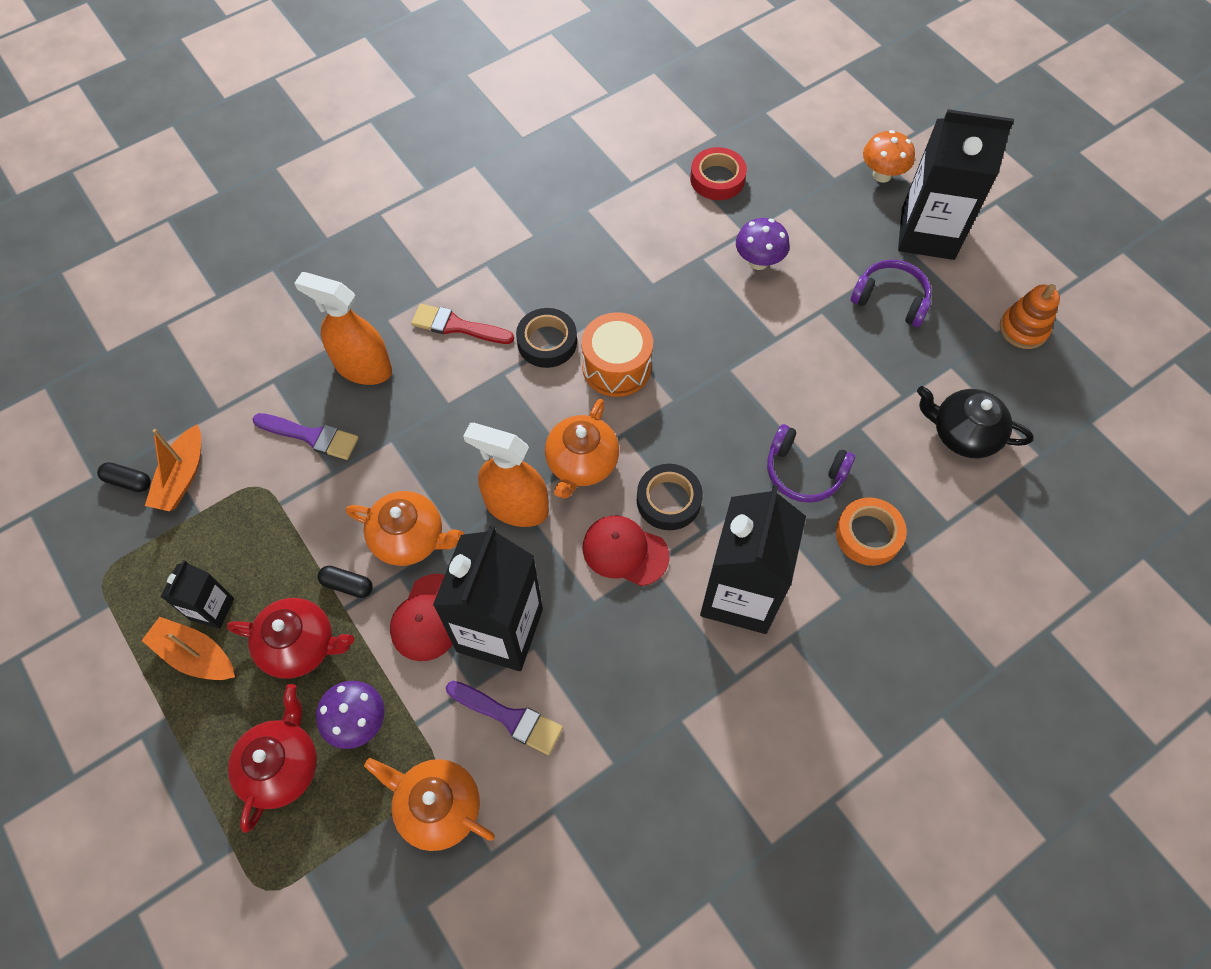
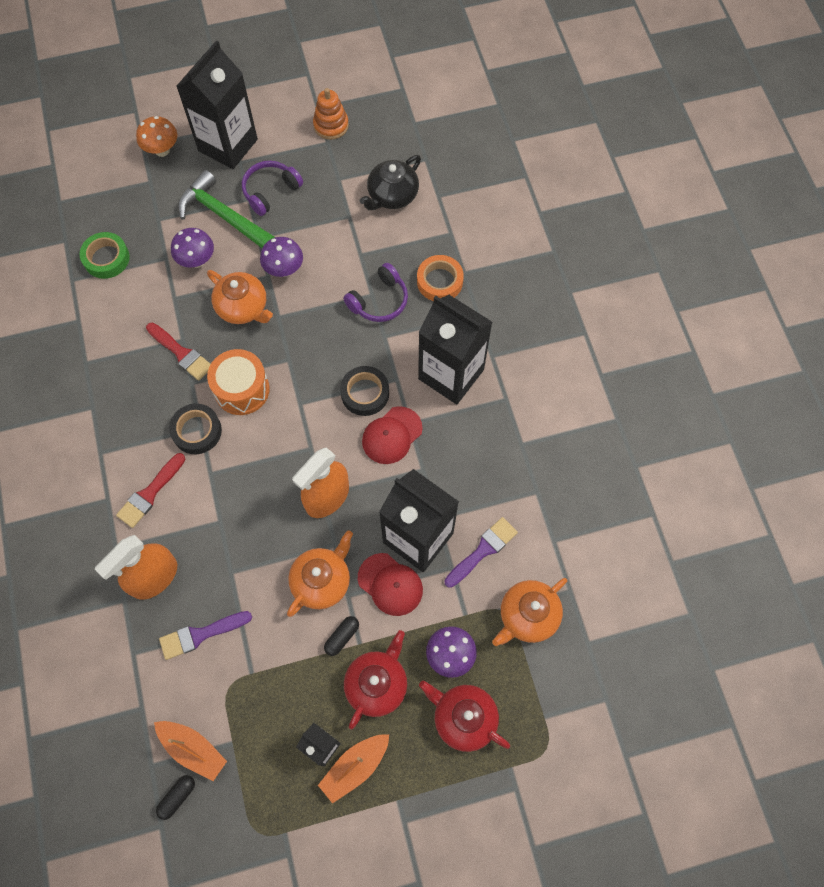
camera: 70 degrees left, 5 degrees up
(311, 436) = (201, 634): purple brush -> purple brush turned 150 degrees counterclockwise
(581, 463) = (311, 441): orange teapot -> orange teapot (243, 307)
(635, 291) = (181, 353): none -> red brush
(717, 179) = (106, 258): red tape -> green tape
(793, 352) = (284, 269): none -> purple mushroom
(830, 265) = (224, 216): none -> green hammer

